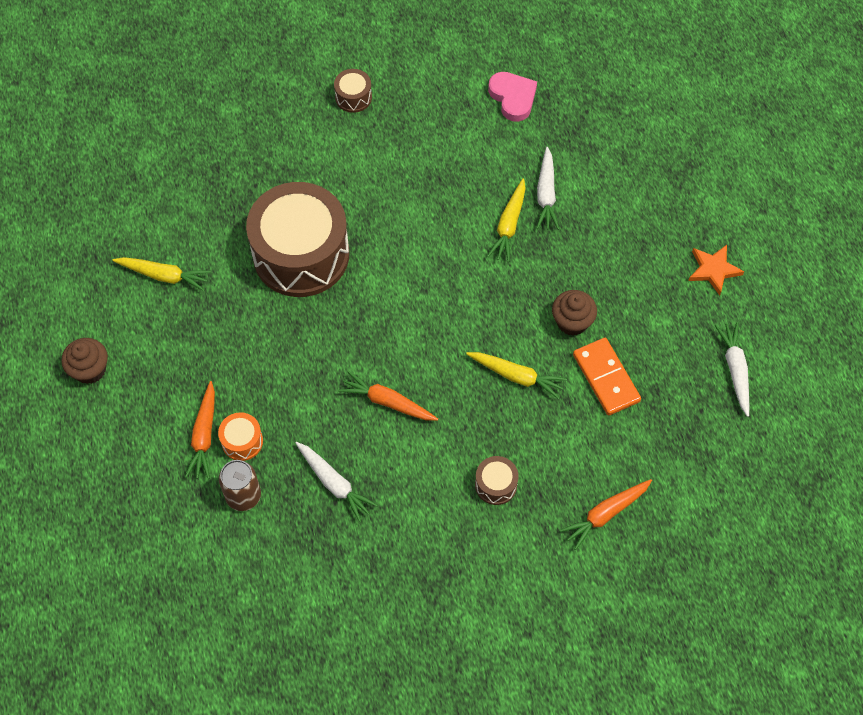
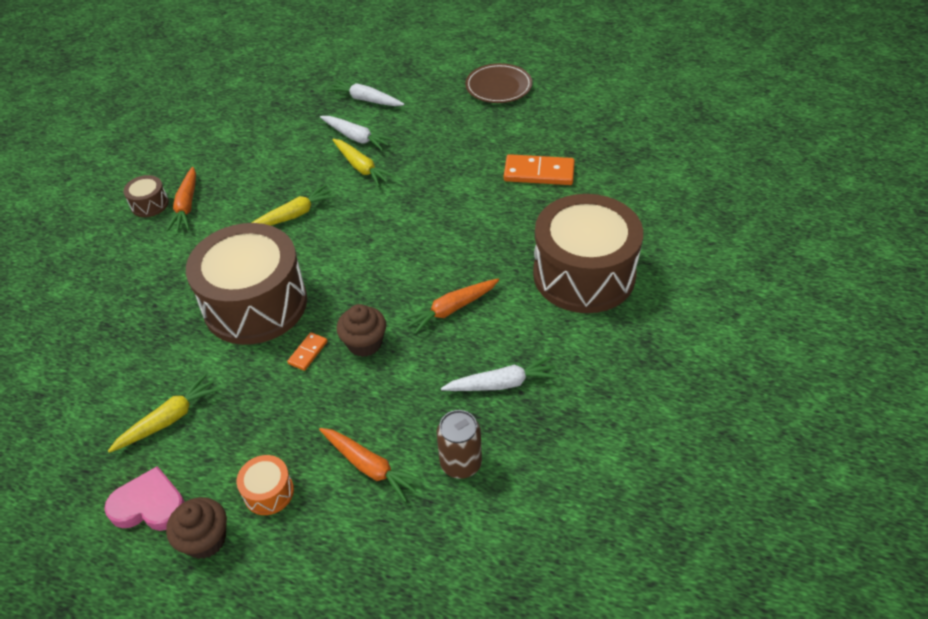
camera: 55 degrees left, 15 degrees down
(242, 441) = (402, 437): orange drum -> orange drum (268, 492)
(278, 325) = (308, 353): none -> orange domino
(496, 485) = (584, 274): brown drum -> brown drum, size x2.47
(513, 98) = (258, 120): pink heart -> pink heart (149, 505)
(517, 376) = (496, 220): yellow carrot -> yellow carrot (293, 215)
(572, 322) = (476, 170): brown cupcake -> brown cupcake (364, 343)
(605, 514) = (655, 222): orange carrot -> orange carrot (187, 206)
(713, 270) = (498, 87): orange star -> brown plate
(735, 370) = (585, 110): white carrot -> white carrot (366, 100)

